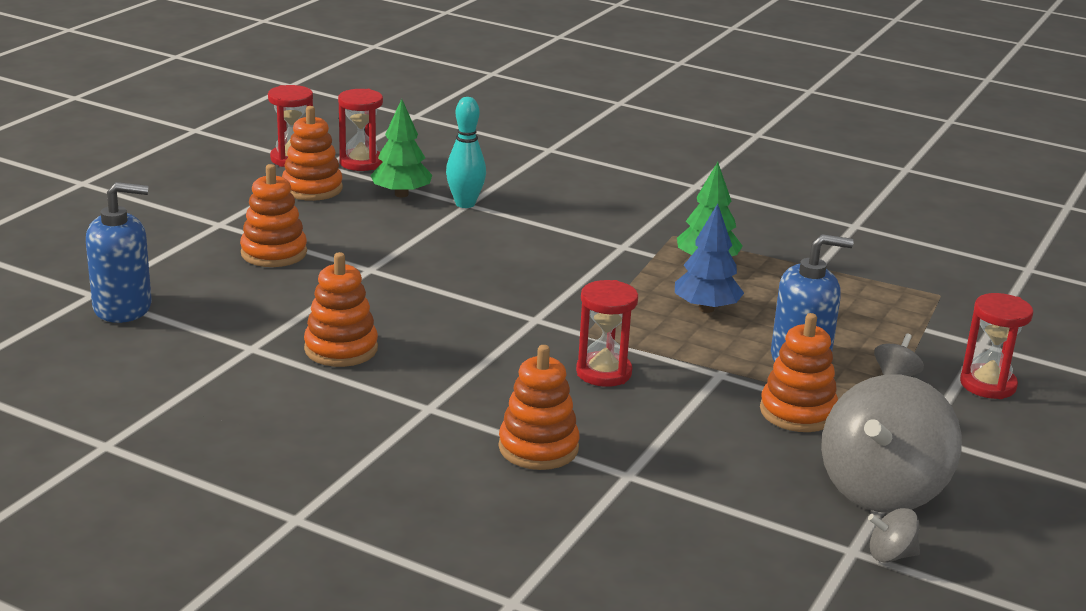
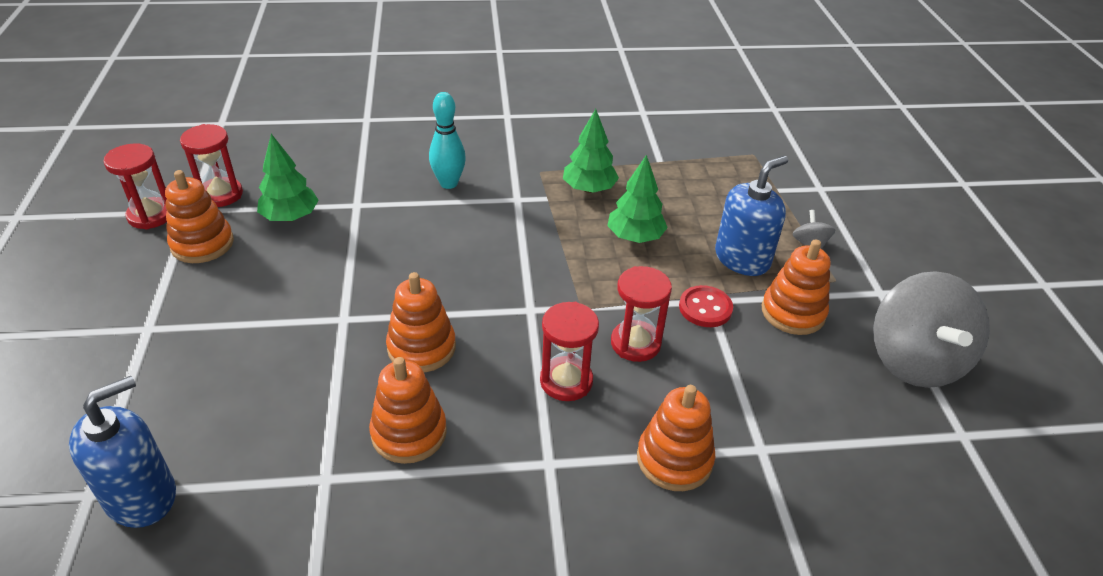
camera: 35 degrees left, 15 degrees up
(274, 253) = (236, 341): orange stacking toy -> orange stacking toy (421, 348)
(465, 204) = (355, 205): turquoise bowling pin -> turquoise bowling pin (448, 183)
(706, 308) = (635, 237): blue tree -> green tree
(707, 377) = (705, 308): none -> red button
(891, 555) = (986, 425): grey spinning top -> none
(987, 385) = (862, 224): red hourglass -> red hourglass (566, 381)

